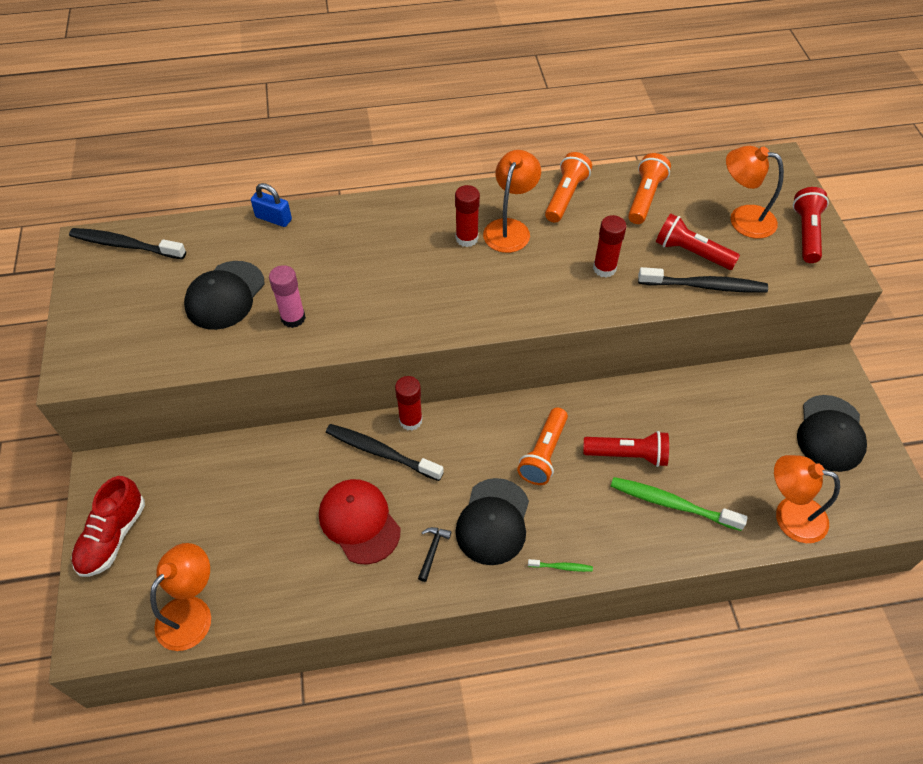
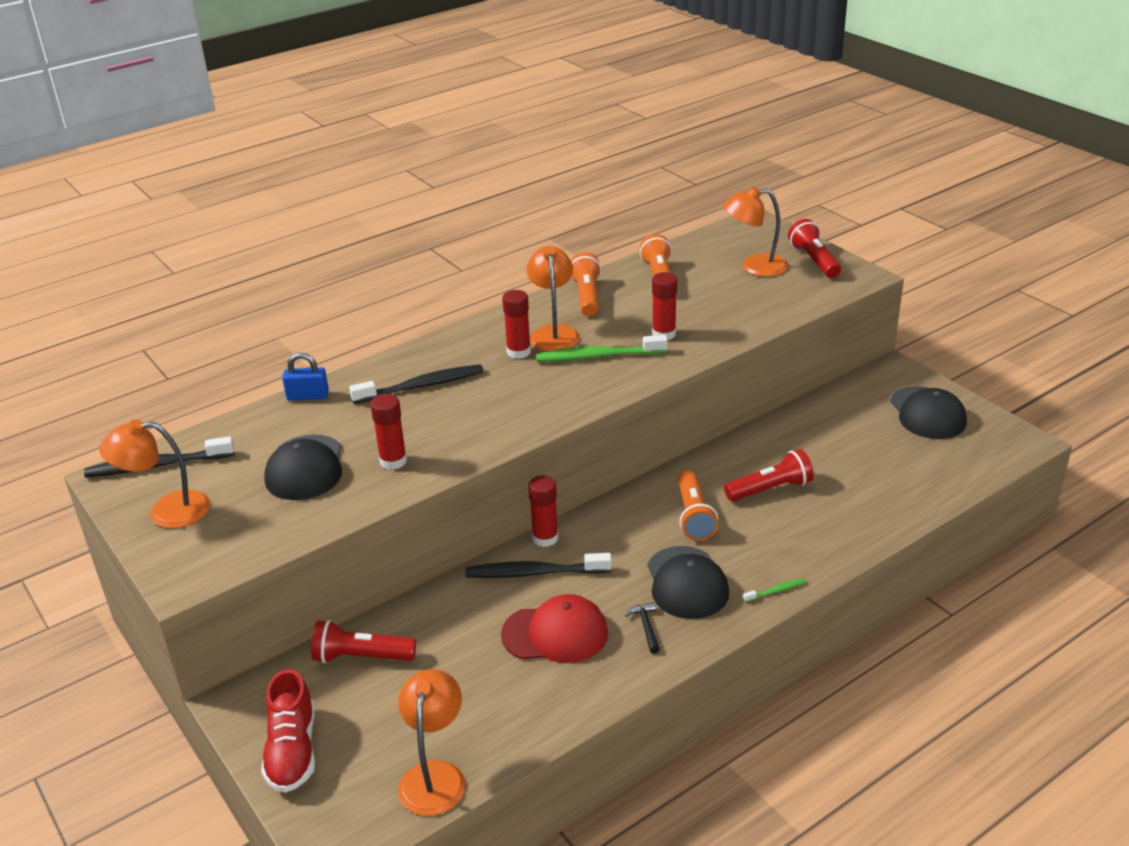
camera: 25 degrees left, 20 degrees down
(293, 318) = (393, 461): pink glue stick -> red glue stick
(359, 522) = (555, 634): red cap -> red cap turned 150 degrees clockwise
(672, 504) = (836, 509): green toothbrush -> green toothbrush (598, 356)
(691, 253) = (730, 301): red flashlight -> red flashlight (361, 657)
(704, 286) = (760, 319): black toothbrush -> black toothbrush (421, 386)
(789, 516) = (939, 480): orange lamp -> orange lamp (167, 511)

